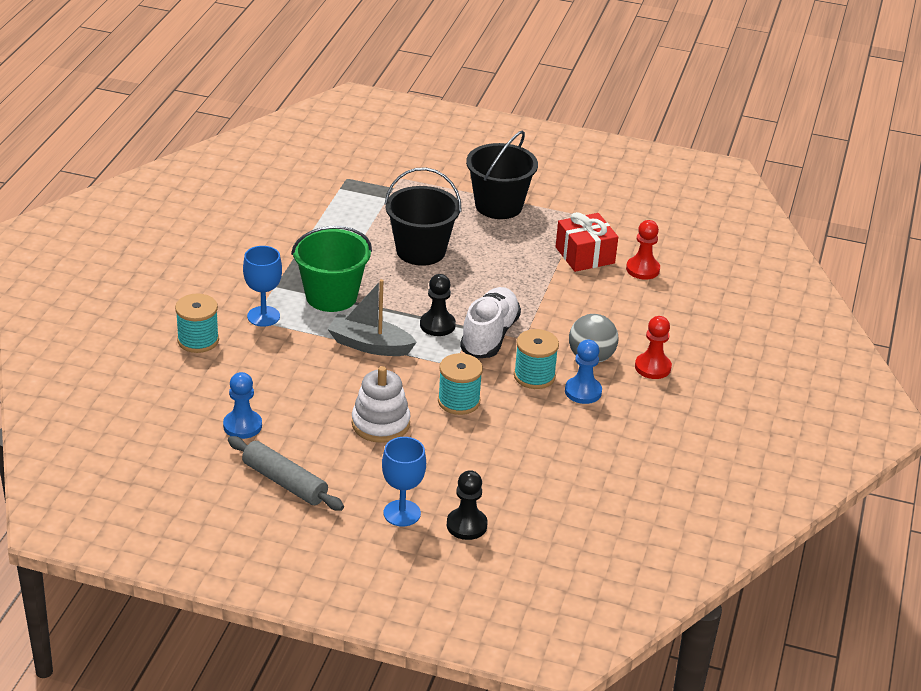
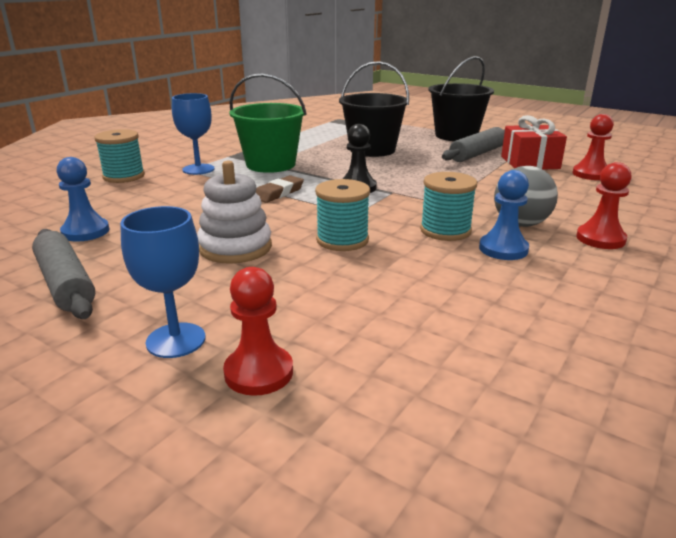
camera: 20 degrees right, 10 degrees down
(370, 345) = (278, 193): grey boat -> brown eraser
(466, 525) = (259, 372): black pawn -> red pawn
(489, 336) = (408, 199): white shoe -> none
(530, 244) = (477, 154): none -> grey rolling pin

